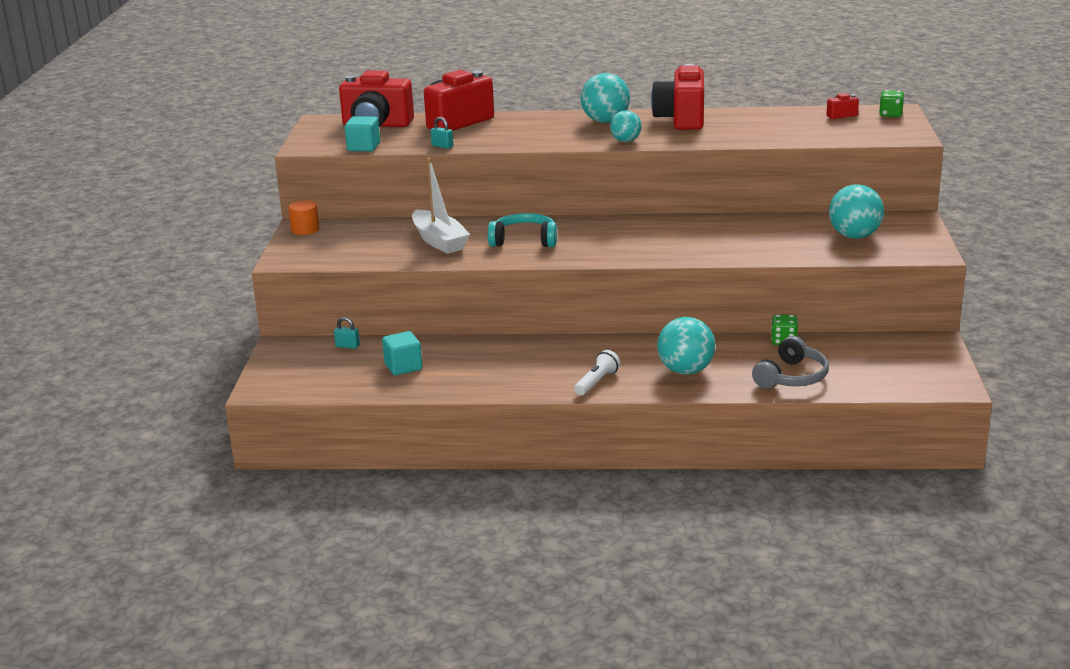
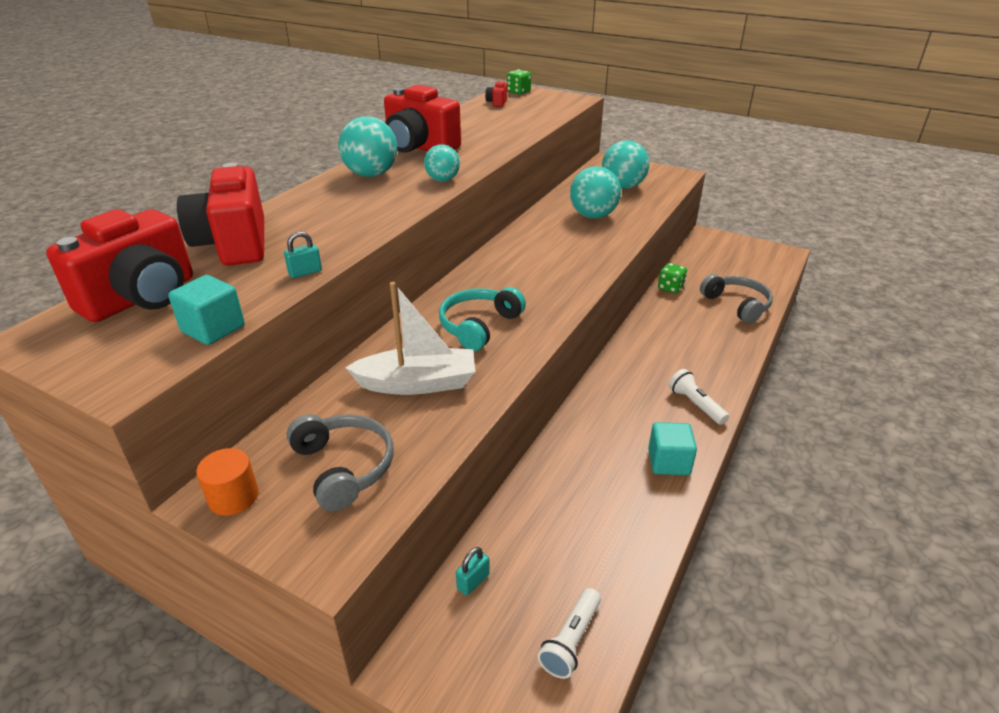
camera: 65 degrees left, 10 degrees up
(327, 382) = (571, 640): none -> white flashlight
(347, 245) = (344, 467): none -> grey headphones
(403, 367) = (573, 541): turquoise cube -> turquoise cube (668, 462)
(685, 371) = (698, 348): turquoise ball -> turquoise ball (593, 216)

